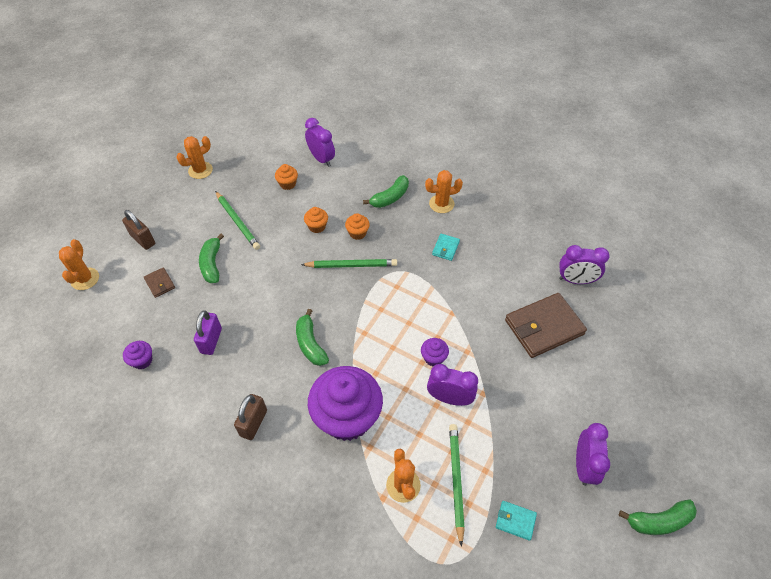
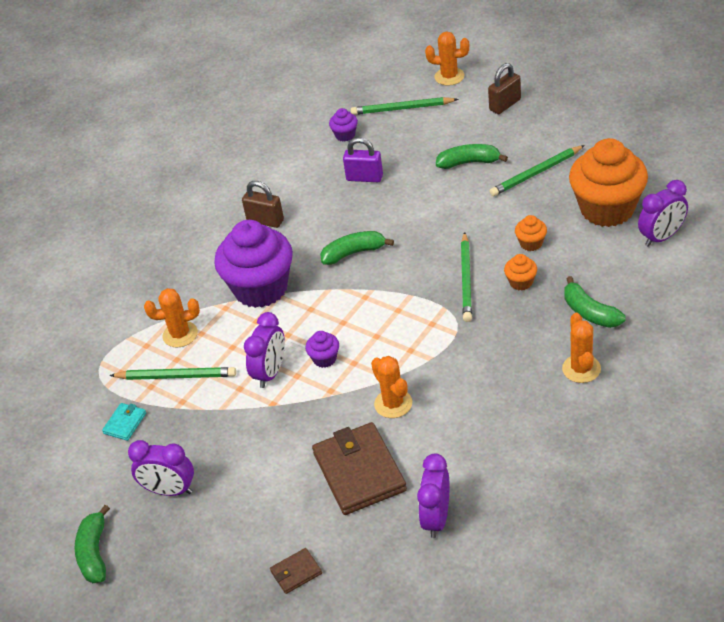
camera: 100 degrees right, 10 degrees down
(119, 314) = (402, 108): none -> green pencil
(160, 283) = (442, 129): brown wallet -> brown wallet (296, 572)
(200, 170) = (624, 129): orange cactus -> orange cactus (393, 404)
(288, 184) = (607, 209): orange cupcake -> orange cupcake, size x2.42
(445, 248) = (496, 372): turquoise wallet -> none

